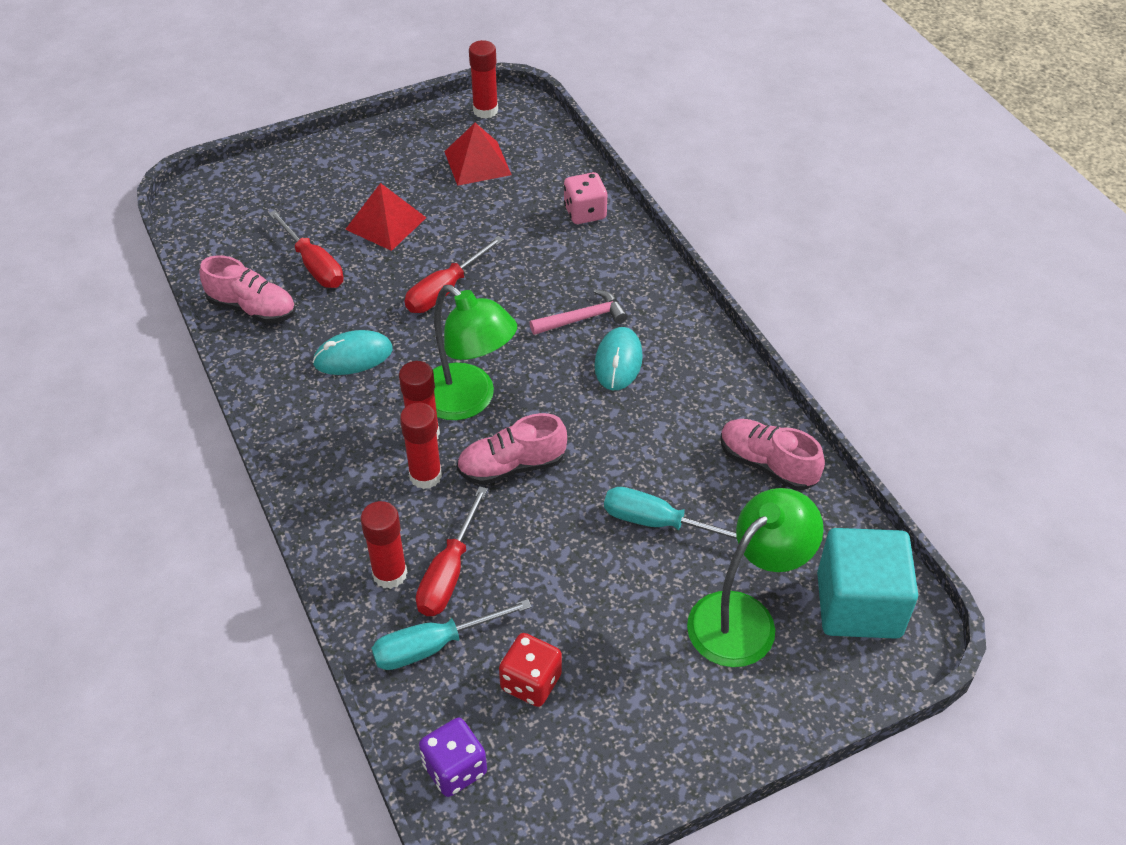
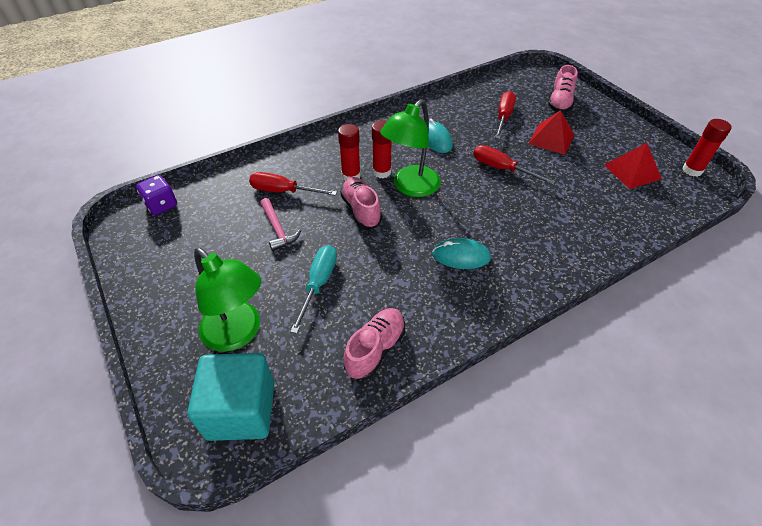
camera: 85 degrees right, 0 degrees up
(252, 308) = (462, 102): pink shoe -> pink shoe (560, 102)
(314, 265) = (503, 117): red screwdriver -> red screwdriver turned 150 degrees clockwise
(390, 574) = (284, 170): red glue stick -> none
(434, 646) = (236, 190): turquoise screwdriver -> none
(531, 682) = (207, 230): red dice -> none
(583, 318) = (498, 235): pink hammer -> pink hammer (278, 229)
(585, 213) = (609, 230): pink dice -> none

